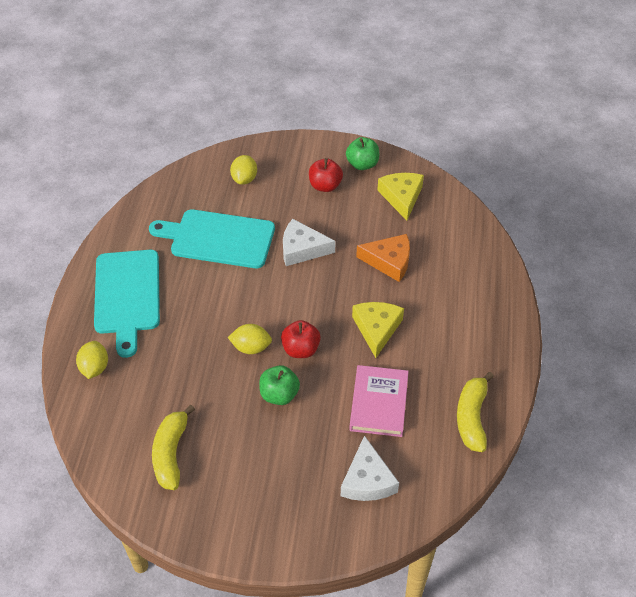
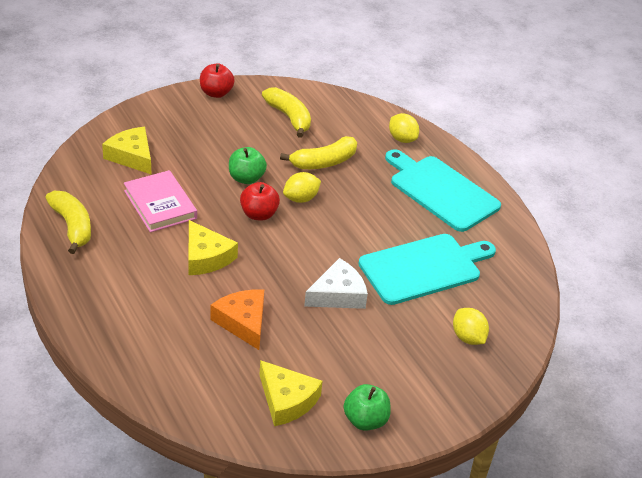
camera: 140 degrees right, 10 degrees down
(193, 377) = (323, 162): none -> yellow banana
(325, 186) = (380, 372): red apple -> red apple (216, 93)
(367, 480) = (132, 156): white cheese -> yellow cheese
(389, 261) = (243, 322): orange cheese -> orange cheese turned 90 degrees clockwise

